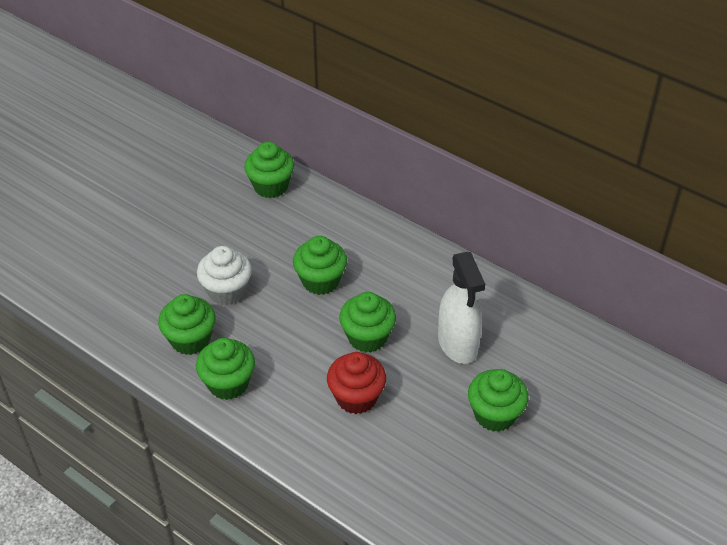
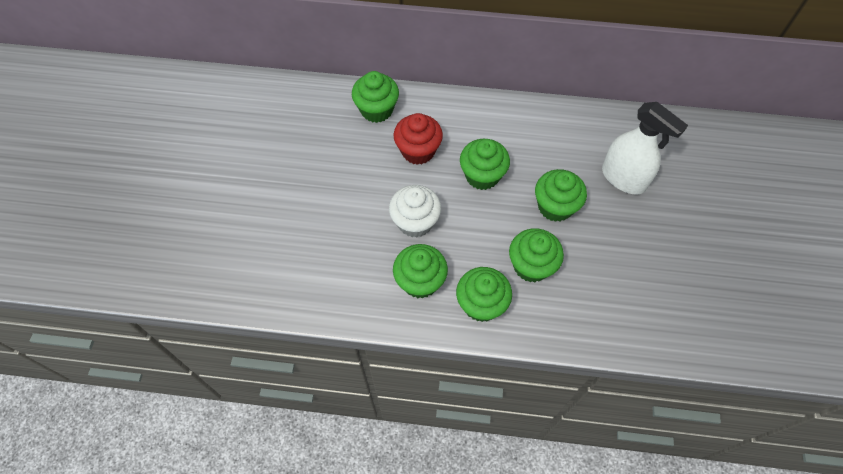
camera: 30 degrees left, 15 degrees up
(356, 397) = (587, 262): red cupcake -> red cupcake (418, 151)
(495, 414) = (693, 223): green cupcake -> green cupcake (531, 266)

